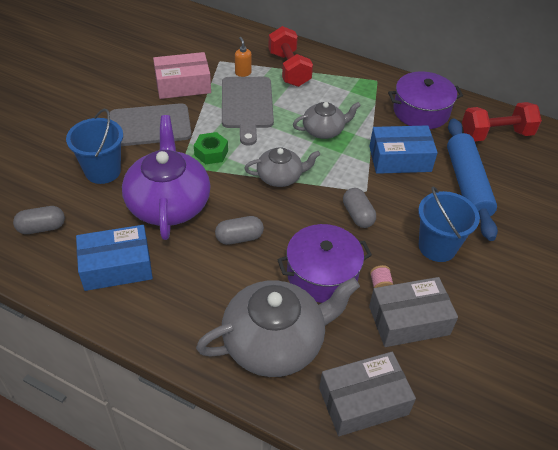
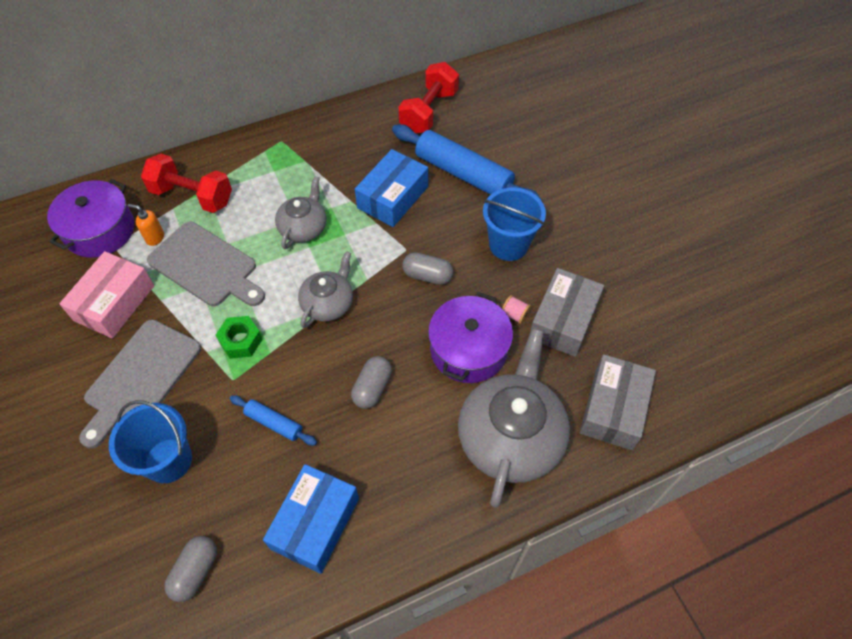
camera: 50 degrees left, 10 degrees up
(169, 203) = (274, 423): purple teapot -> blue rolling pin
(421, 111) = (353, 140): purple pot -> purple pot (99, 230)

